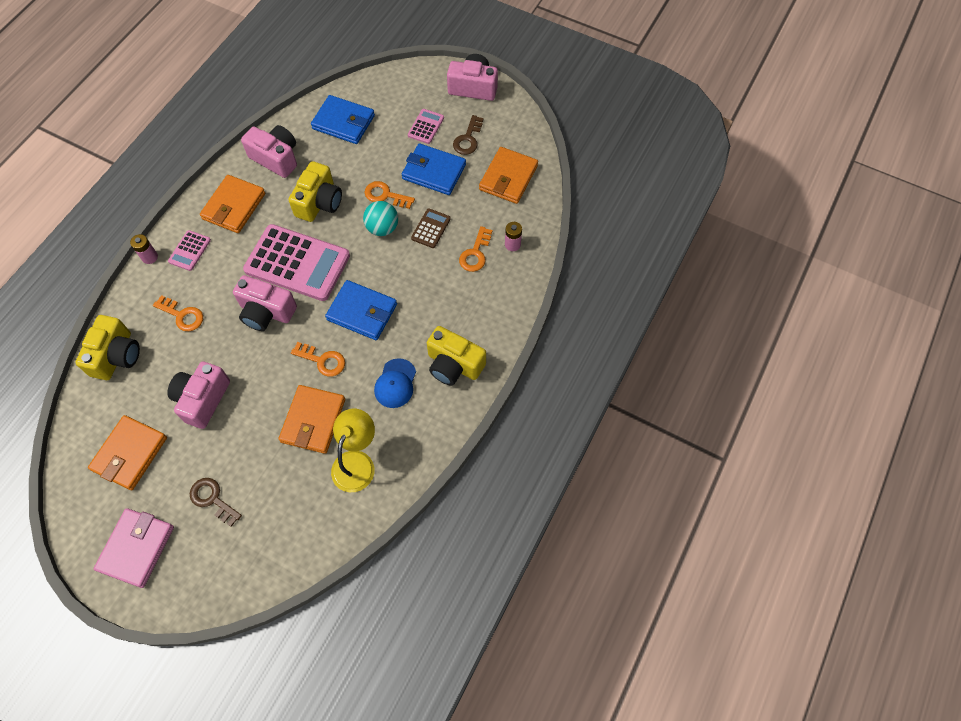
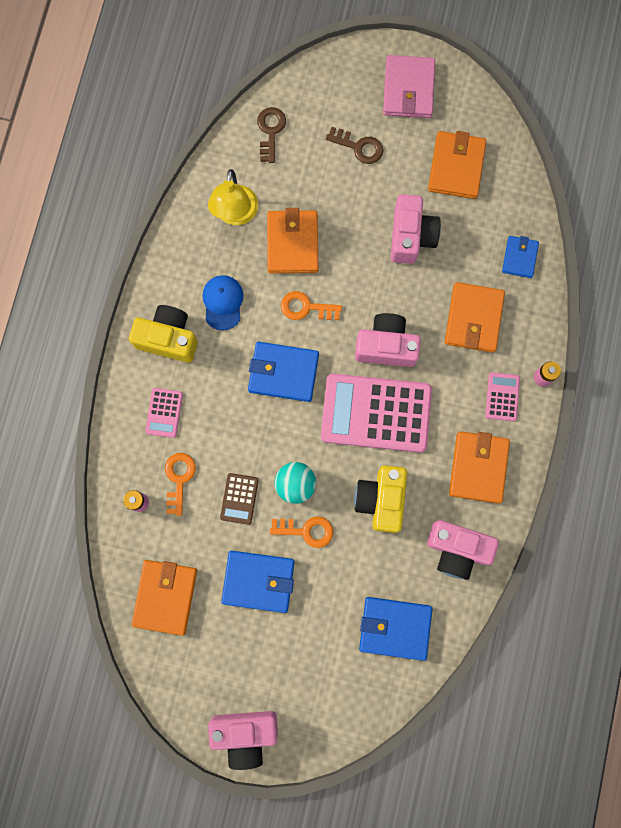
camera: 165 degrees right, 15 degrees up
(116, 356) = (519, 258): yellow camera -> blue wallet
(182, 315) = (473, 319): orange key -> orange wallet
(426, 126) = (289, 649): pink calculator -> pink calculator (164, 413)
(468, 139) = (230, 644): brown key -> brown key (270, 131)

